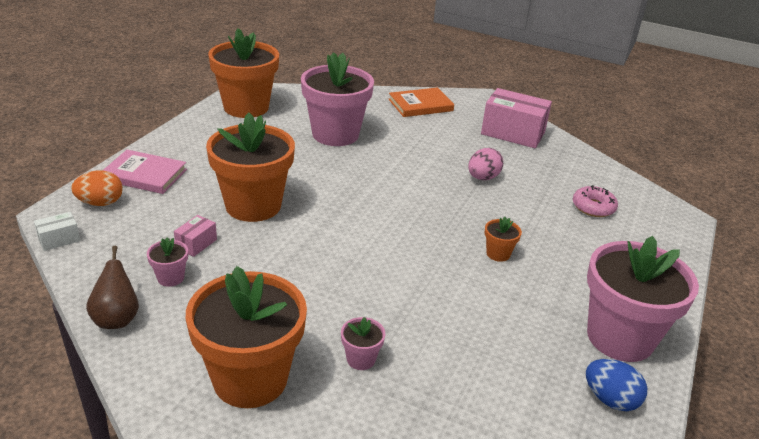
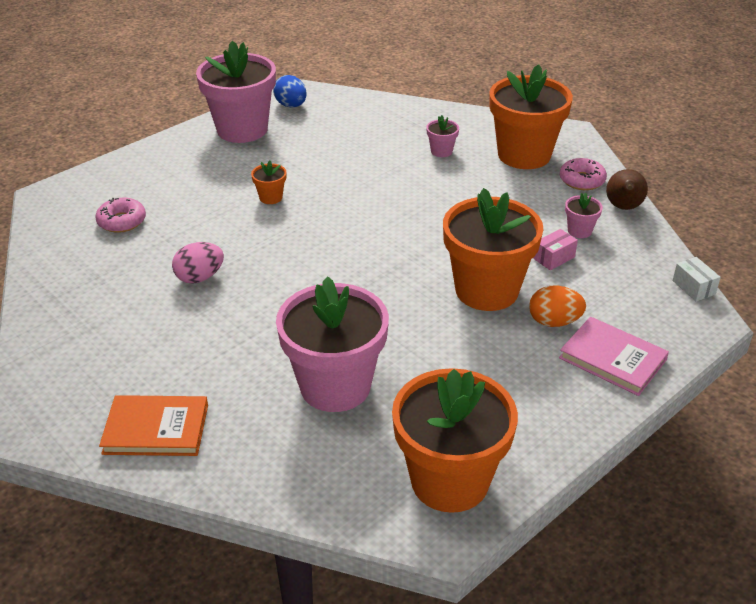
camera: 155 degrees left, 5 degrees up
(59, 239) = (693, 287): white box -> white box turned 75 degrees clockwise
(100, 203) = (660, 325): orange egg -> orange egg (554, 322)
(167, 350) = (582, 180): none -> pink donut
(513, 133) = (80, 340): pink box -> none

